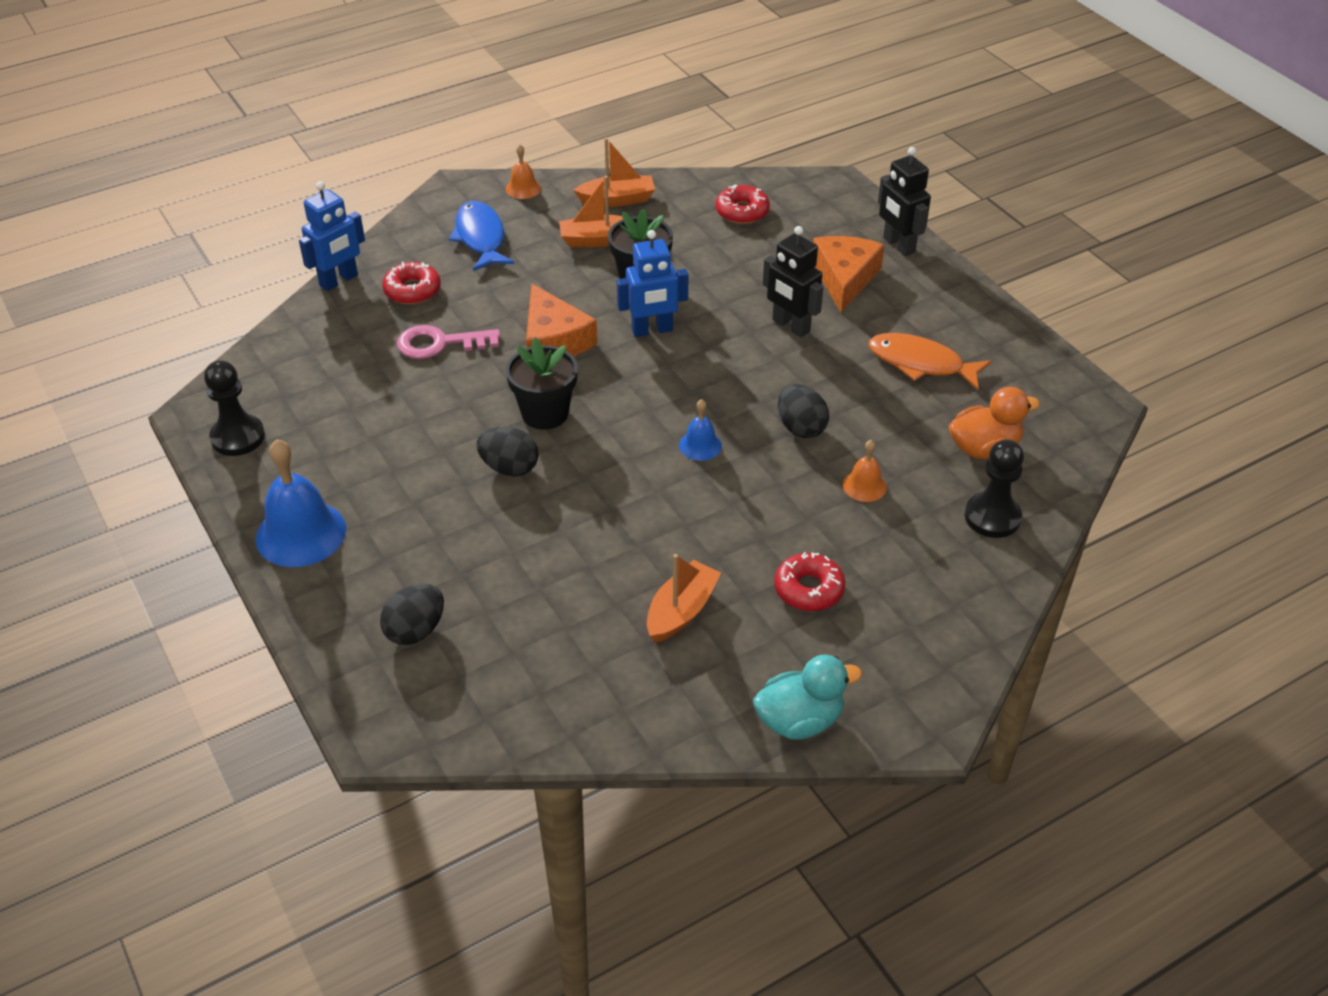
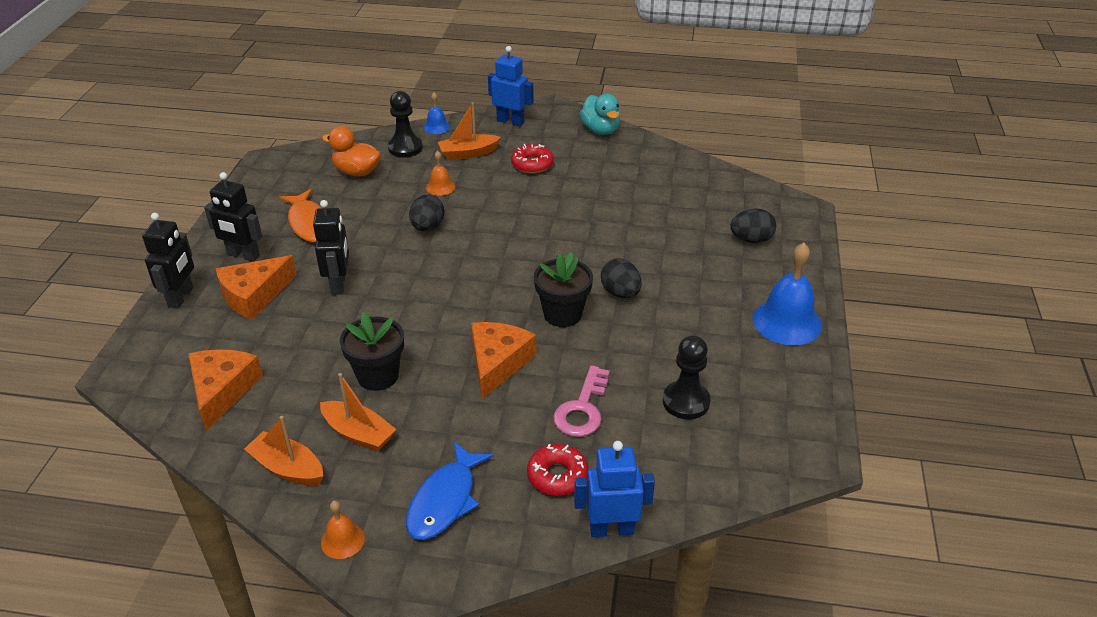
camera: 140 degrees left, 5 degrees down
(238, 437) = (795, 414): black pawn -> black pawn (686, 402)
(439, 343) = (582, 409): pink key -> pink key turned 75 degrees clockwise
(652, 330) = (425, 331): blue robot -> blue robot (510, 121)
(681, 611) = (603, 184): orange boat -> orange boat (468, 153)
(700, 445) = (494, 247): blue bell -> blue bell (436, 127)
(742, 212) = (222, 390): red donut -> orange cheese
(799, 720) = (600, 130): turquoise duck -> turquoise duck turned 135 degrees counterclockwise
(918, 302) = (243, 255): none -> black robot

